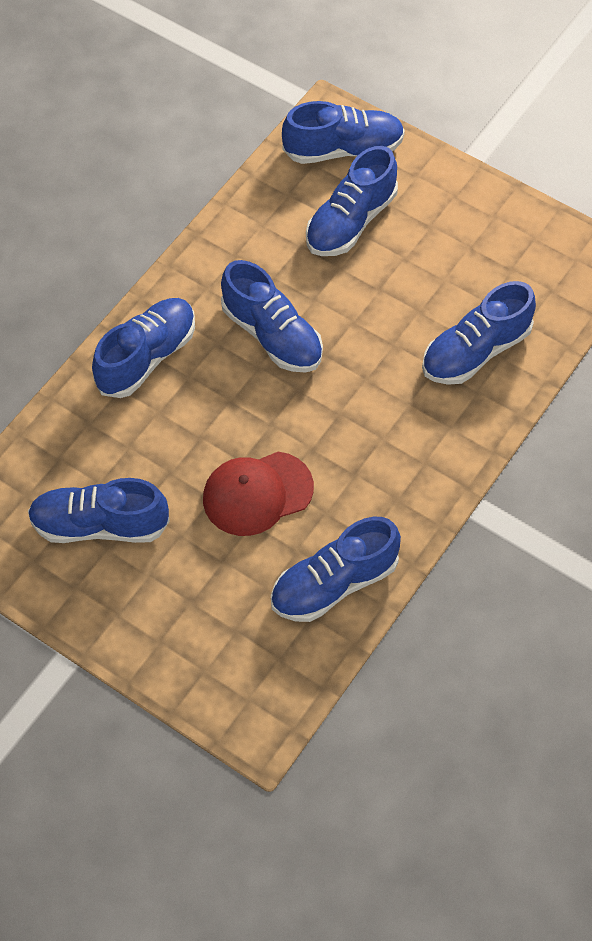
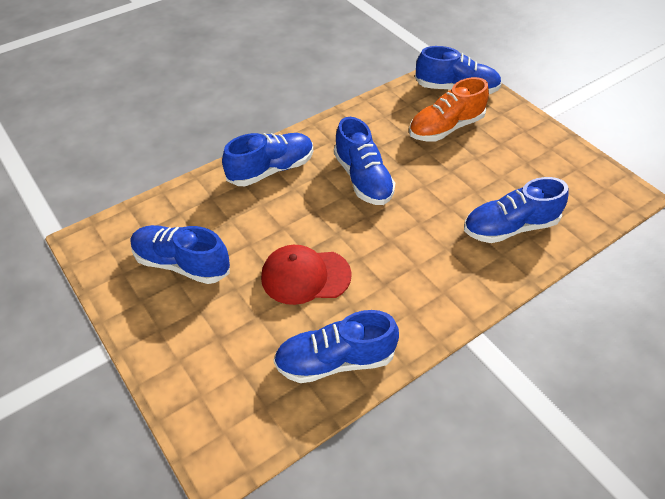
camera: 20 degrees right, 10 degrees down
(350, 222) = (445, 128): blue shoe -> orange shoe

